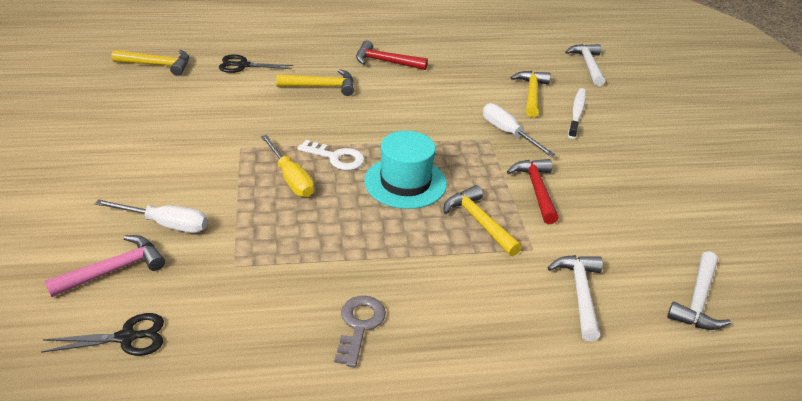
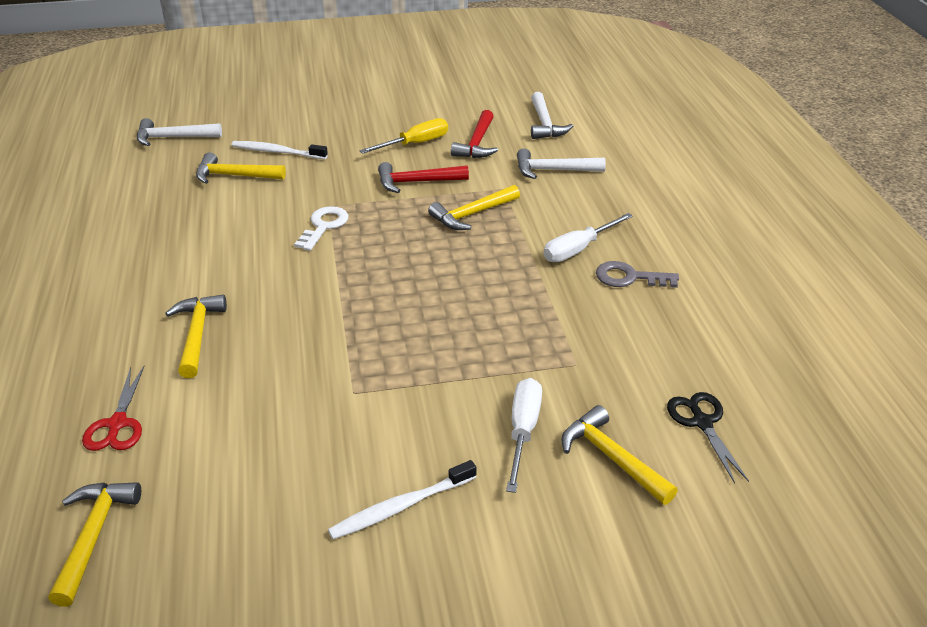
camera: 90 degrees left, 0 degrees up
(114, 270) = (612, 458): pink hammer -> yellow hammer
(121, 163) = (401, 506): none -> white toothbrush
(243, 65) = (117, 424): black scissors -> red scissors
(291, 179) = (418, 340): yellow screwdriver -> yellow screwdriver (415, 144)
(336, 158) = (372, 308): white key -> white key (324, 226)
(385, 62) = (134, 281): red hammer -> red hammer (477, 143)
(405, 182) = (415, 258): turquoise hat -> none
(508, 133) = (316, 193): white screwdriver -> white screwdriver (578, 249)
(697, 300) = (544, 124): white hammer -> white hammer turned 60 degrees clockwise

